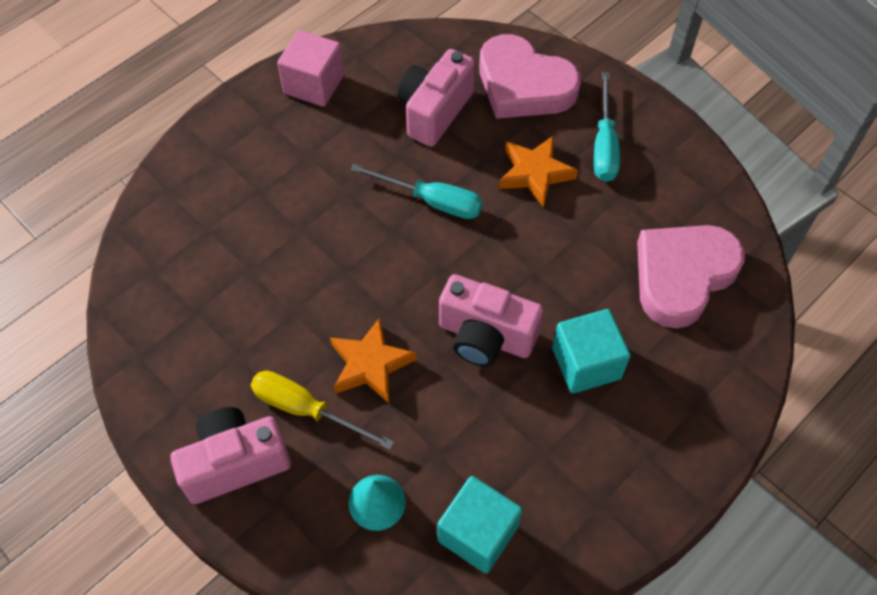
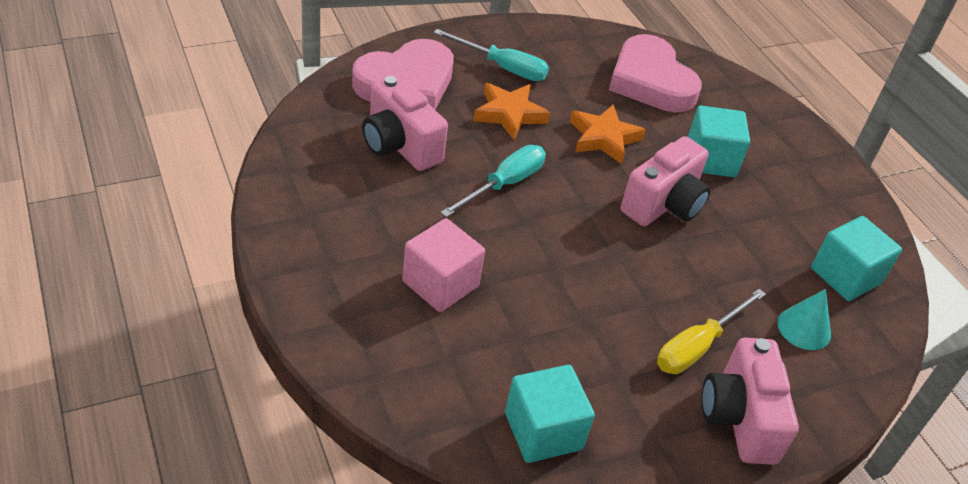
camera: 75 degrees left, 15 degrees down
(160, 316) = (543, 431): none -> turquoise cube
(314, 84) = (304, 213): pink cube -> pink cube (440, 284)
(370, 364) = (664, 286): orange star -> orange star (603, 138)

